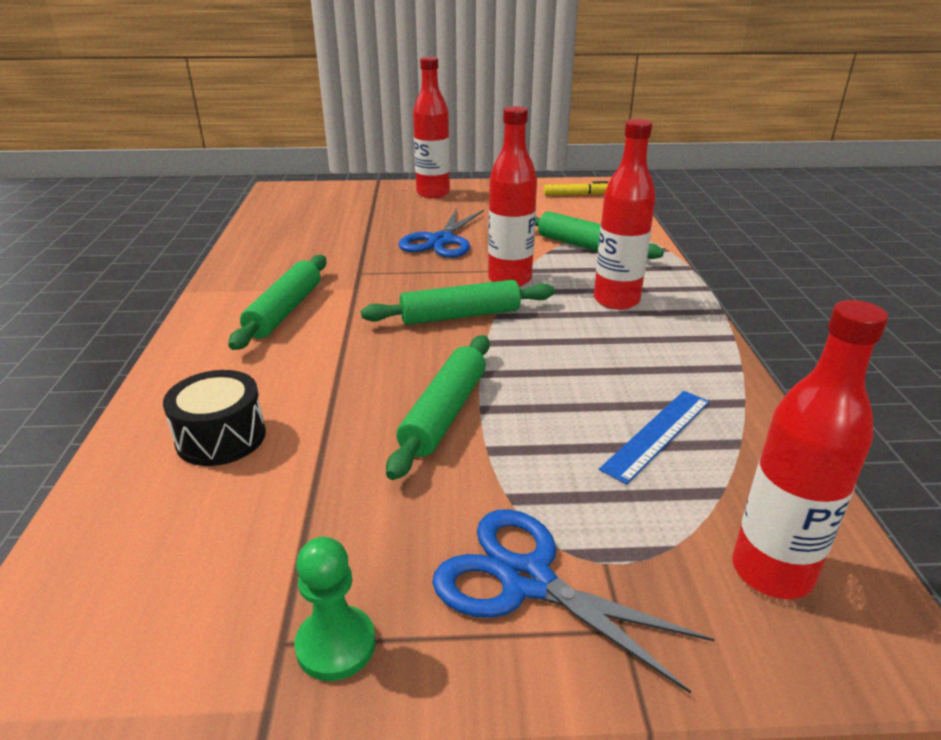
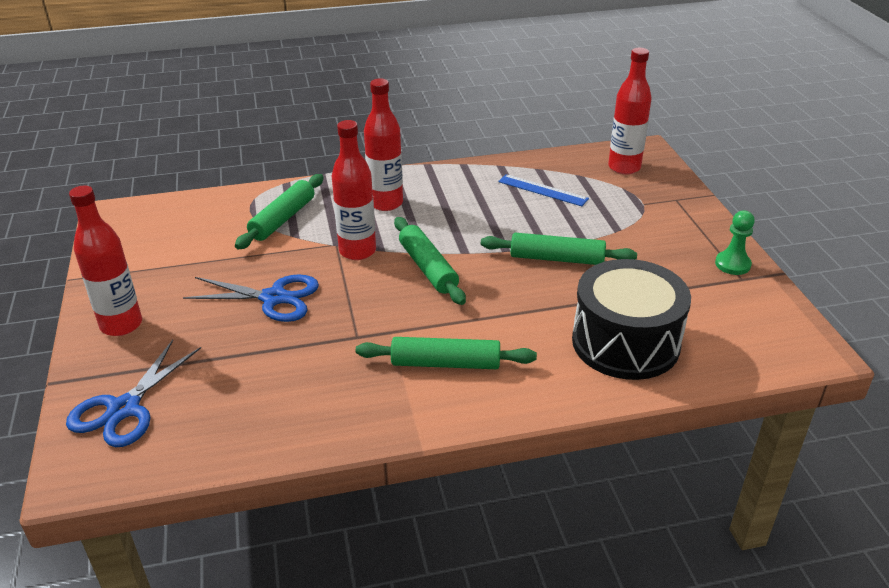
camera: 100 degrees left, 5 degrees up
(221, 437) = (625, 342): black drum -> black drum, size x1.80
(527, 580) = (666, 222): blue scissors -> blue scissors (124, 409)
(577, 195) = (143, 227): yellow marker -> none

